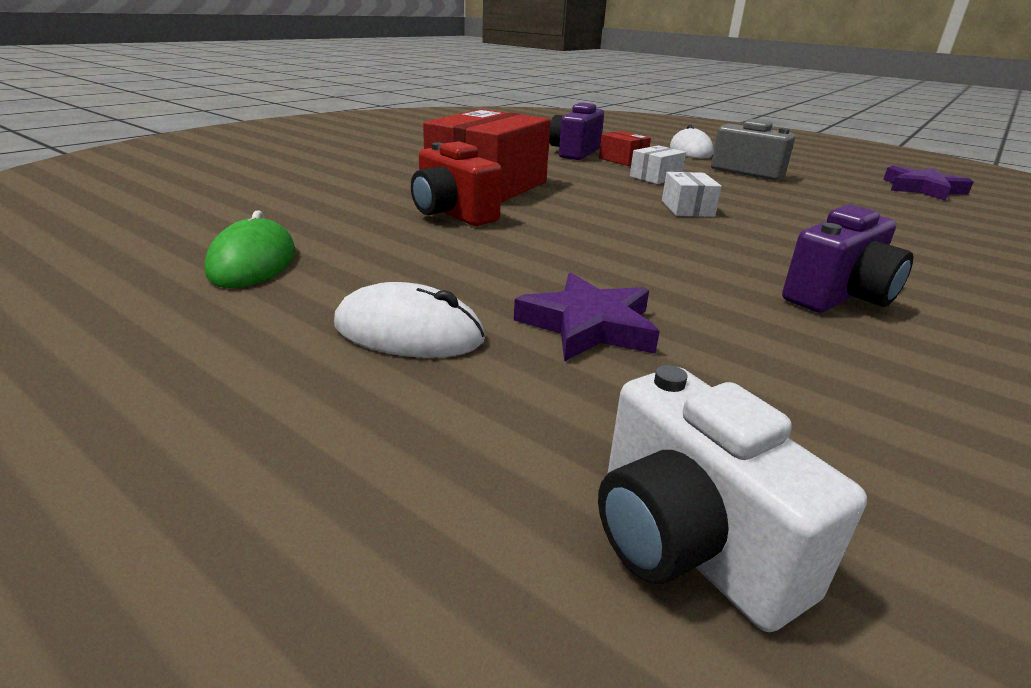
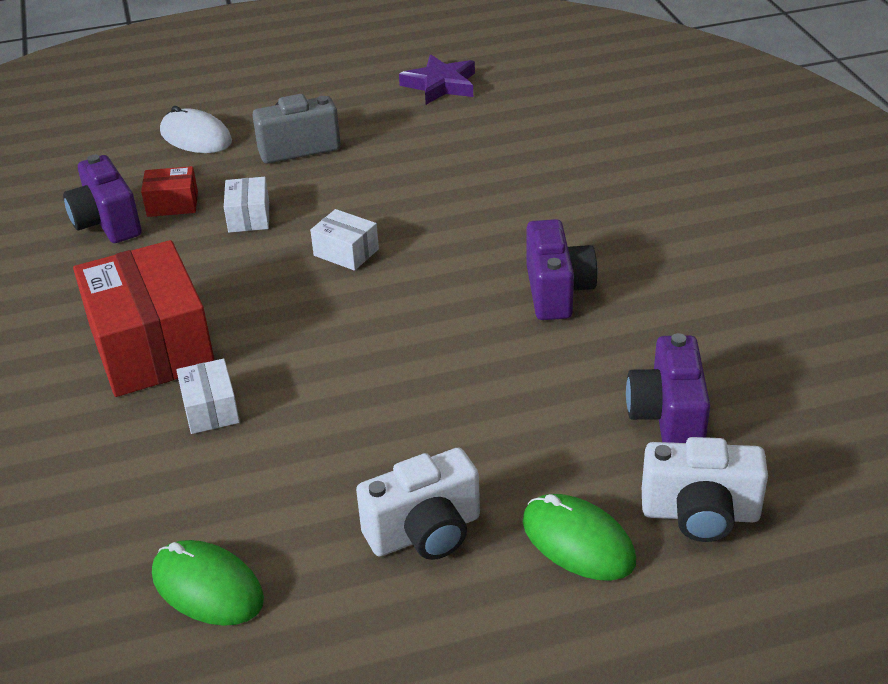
camera: 50 degrees left, 10 degrees up
(408, 332) = (425, 532): white mouse -> white camera
(452, 214) = (210, 409): red camera -> white box
(499, 437) = (578, 541): none -> green mouse
(588, 326) = (492, 437): purple star -> none
(812, 435) = (668, 417): none -> purple camera

